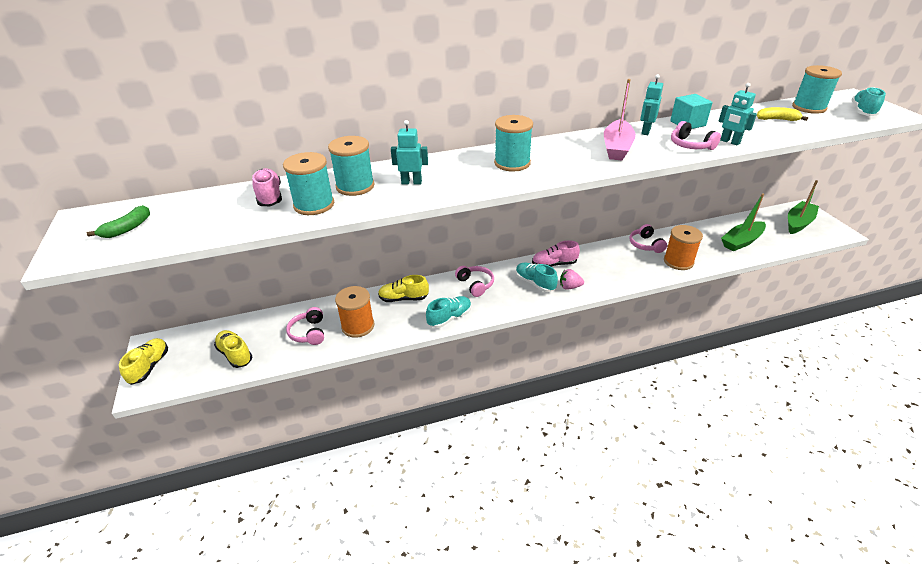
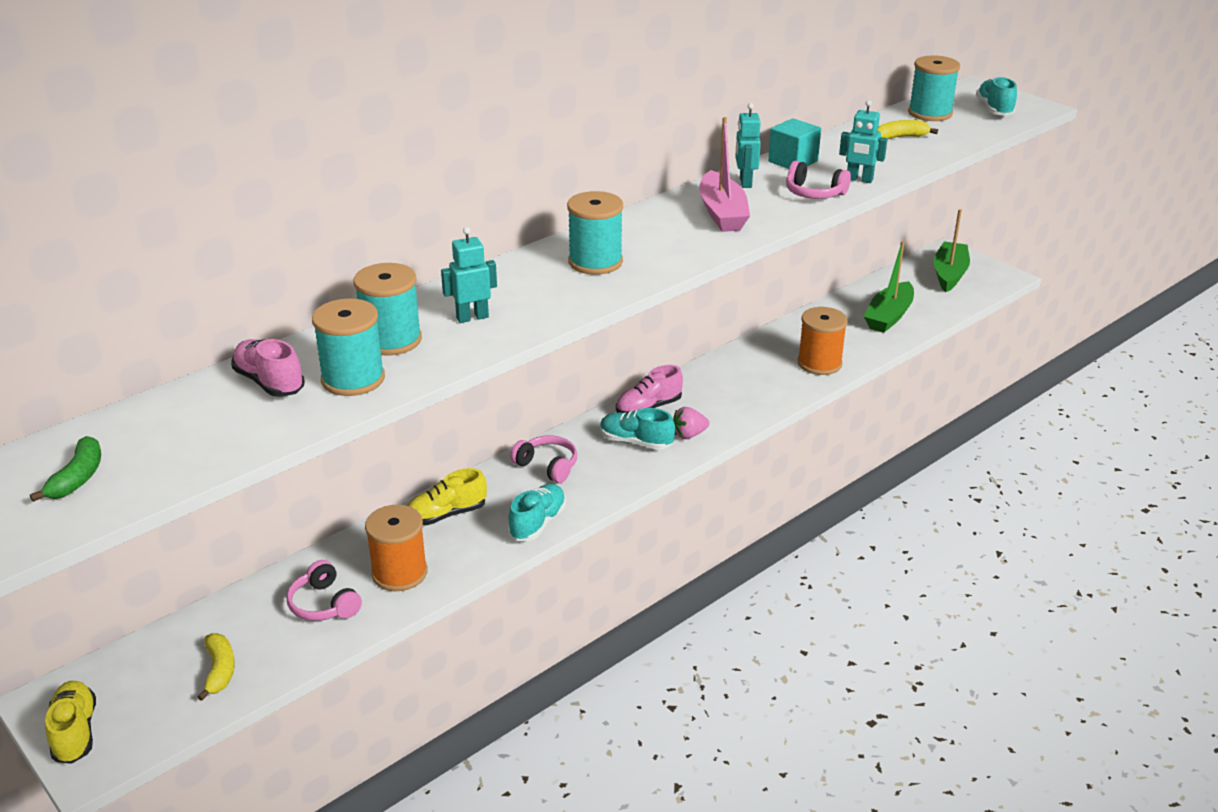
camera: 25 degrees left, 5 degrees down
(235, 354) = (220, 670): yellow shoe -> yellow banana
(645, 245) = (764, 349): pink headphones -> none

